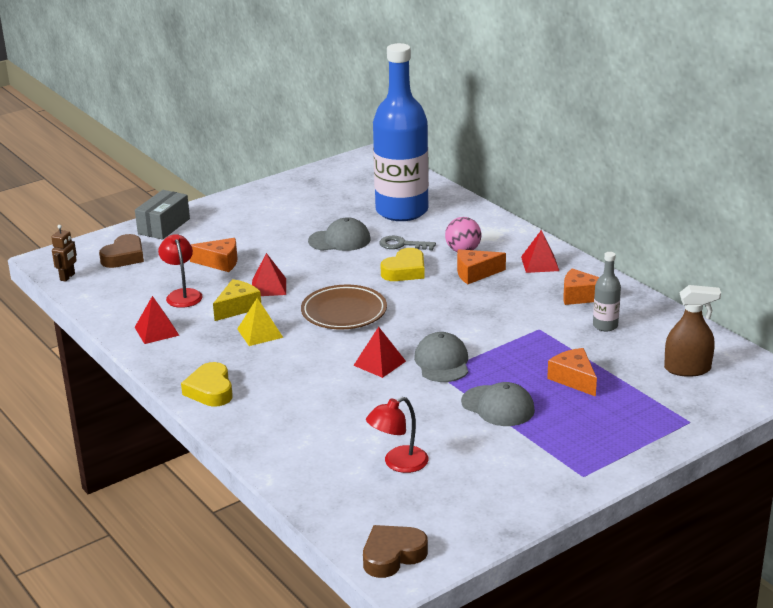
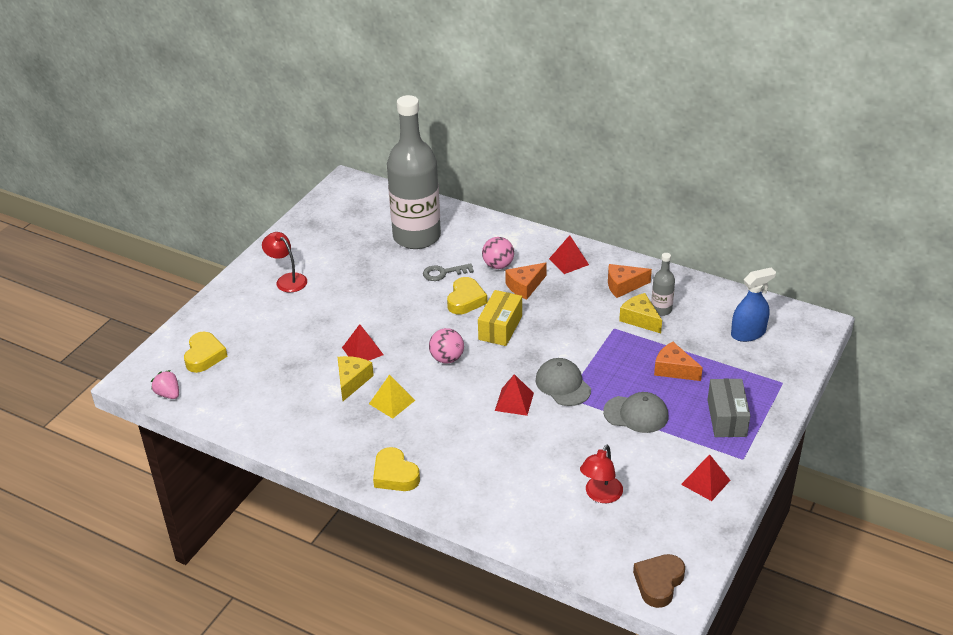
camera: 25 degrees left, 10 degrees up
(67, 277) = (168, 394): brown robot -> pink strawberry
(124, 257) = (204, 356): brown heart -> yellow heart
(156, 331) = (299, 428): red pyramid -> red pyramid (705, 482)
(164, 226) = (215, 311): grey box -> grey box (726, 418)
(182, 295) = (292, 382): red lamp -> red lamp (287, 280)
(220, 262) = (298, 337): orange cheese -> none
(339, 240) = (386, 283): grey cap -> none
(344, 312) = (447, 358): brown plate -> pink ball
(402, 211) = (416, 237): blue bottle -> grey bottle
(419, 301) = (500, 328): none -> yellow box
(574, 328) = (640, 319): none -> yellow cheese
(687, 369) = (748, 333): brown spray bottle -> blue spray bottle

